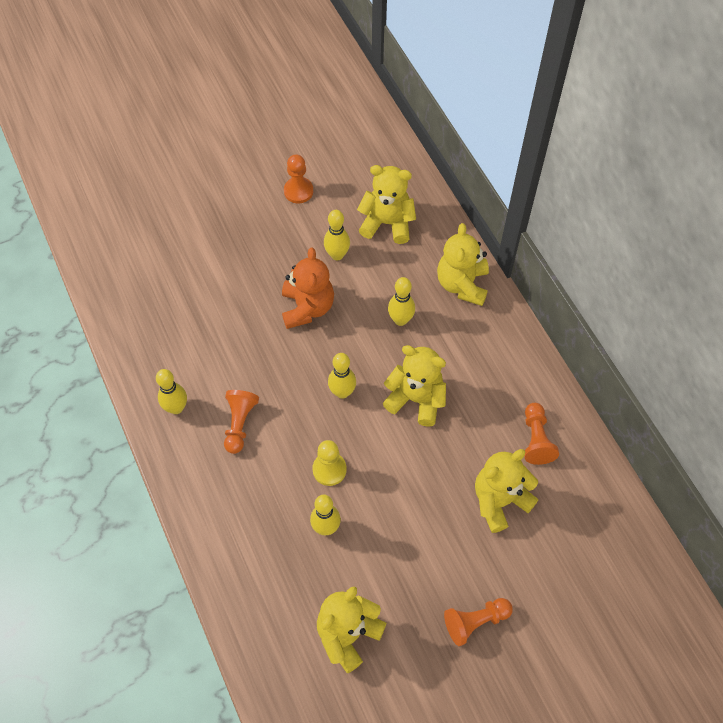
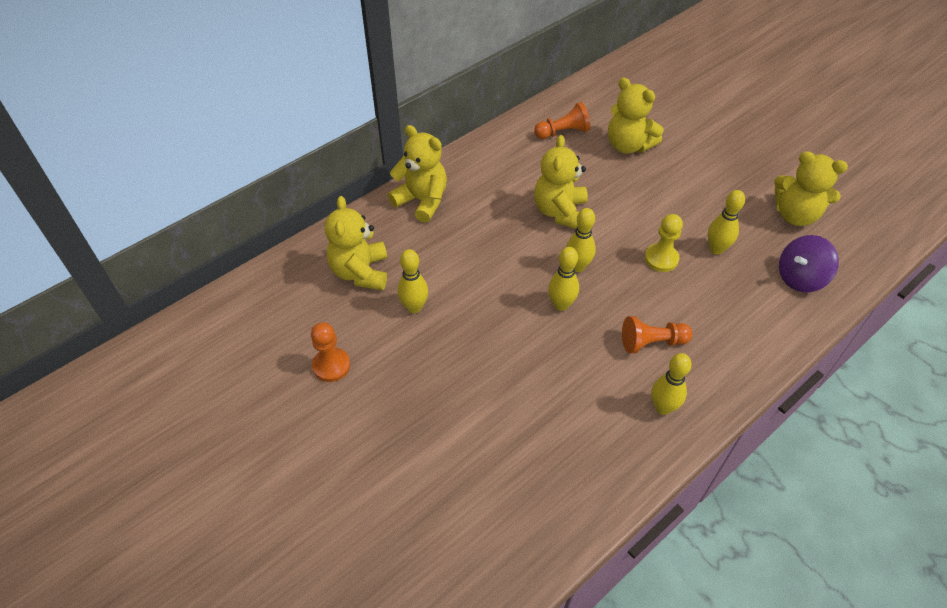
camera: 105 degrees left, 10 degrees down
(265, 592) = (800, 278): none -> purple spinning top
(307, 308) = (491, 318): orange teddy bear -> none
(400, 320) = (478, 238): yellow bowling pin -> yellow bowling pin (561, 304)
(462, 284) = (422, 201): yellow teddy bear -> yellow teddy bear turned 135 degrees counterclockwise
(475, 622) = (734, 144): orange pawn -> none

